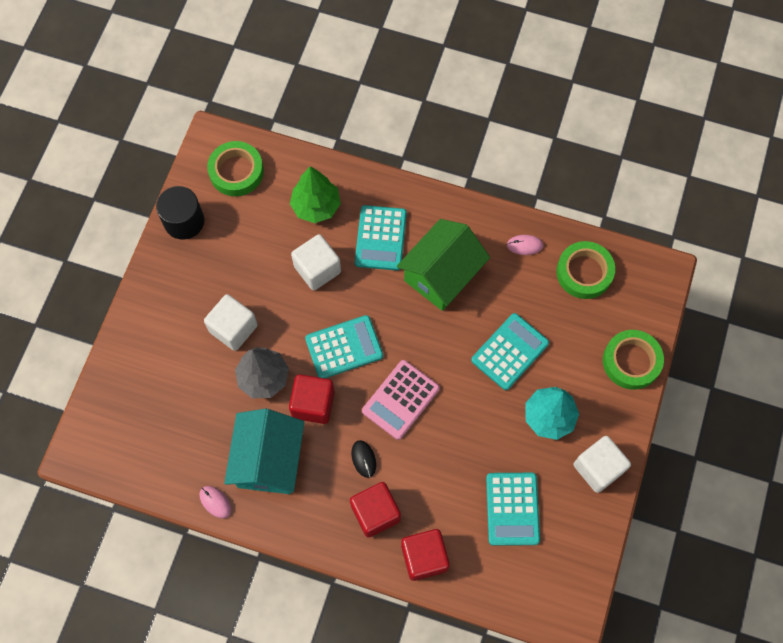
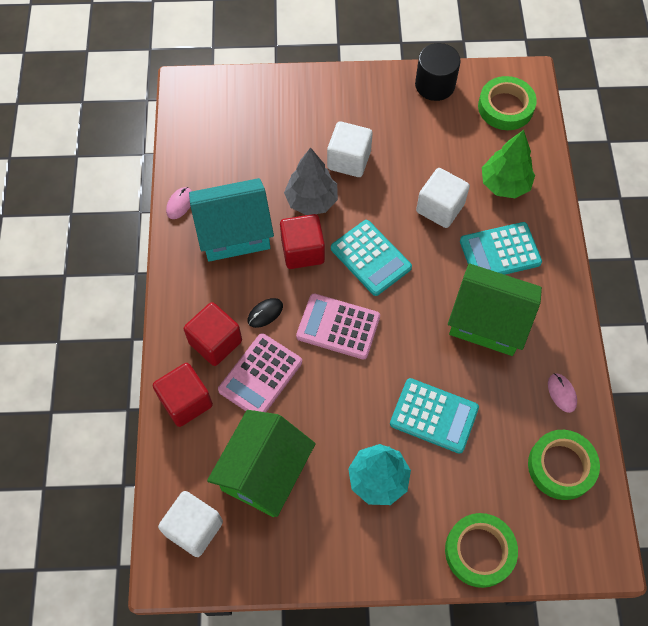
camera: 70 degrees right, 5 degrees down
(423, 483) = (260, 376): none -> pink calculator
(512, 509) = (264, 472): turquoise calculator -> green house
(598, 468) = (341, 550): white cube -> white cube (194, 528)

